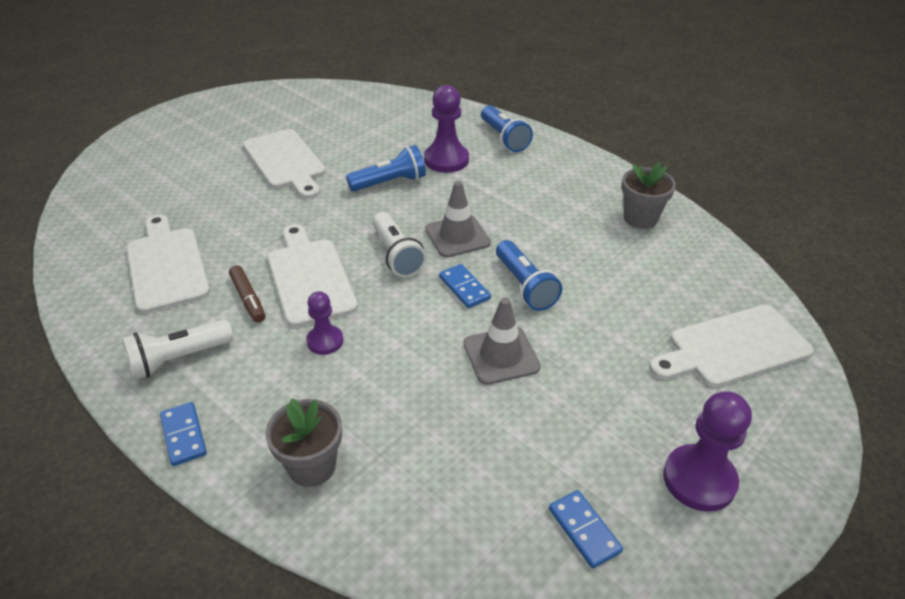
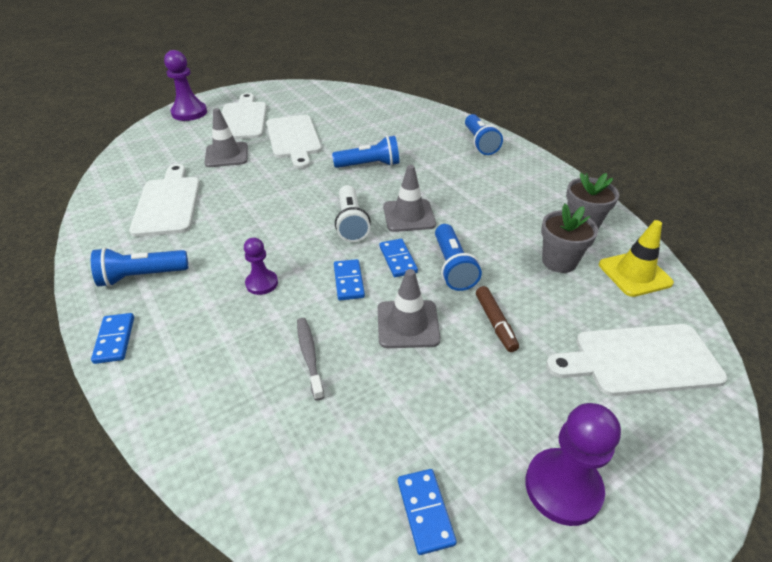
camera: 15 degrees right, 0 degrees up
(179, 359) = (142, 276): white flashlight -> blue flashlight
(211, 194) = (226, 155): none -> grey traffic cone
(248, 299) = (217, 239): brown marker -> brown marker (495, 323)
(310, 278) = (272, 230): white cutting board -> white cutting board (243, 119)
(312, 466) = (203, 389): grey flower pot -> grey flower pot (559, 261)
(411, 408) = (309, 356): none -> grey toothbrush
(421, 321) = (349, 281): none -> blue domino
(446, 160) = (423, 154): purple pawn -> purple pawn (189, 113)
(705, 262) = (634, 274): none -> yellow traffic cone

